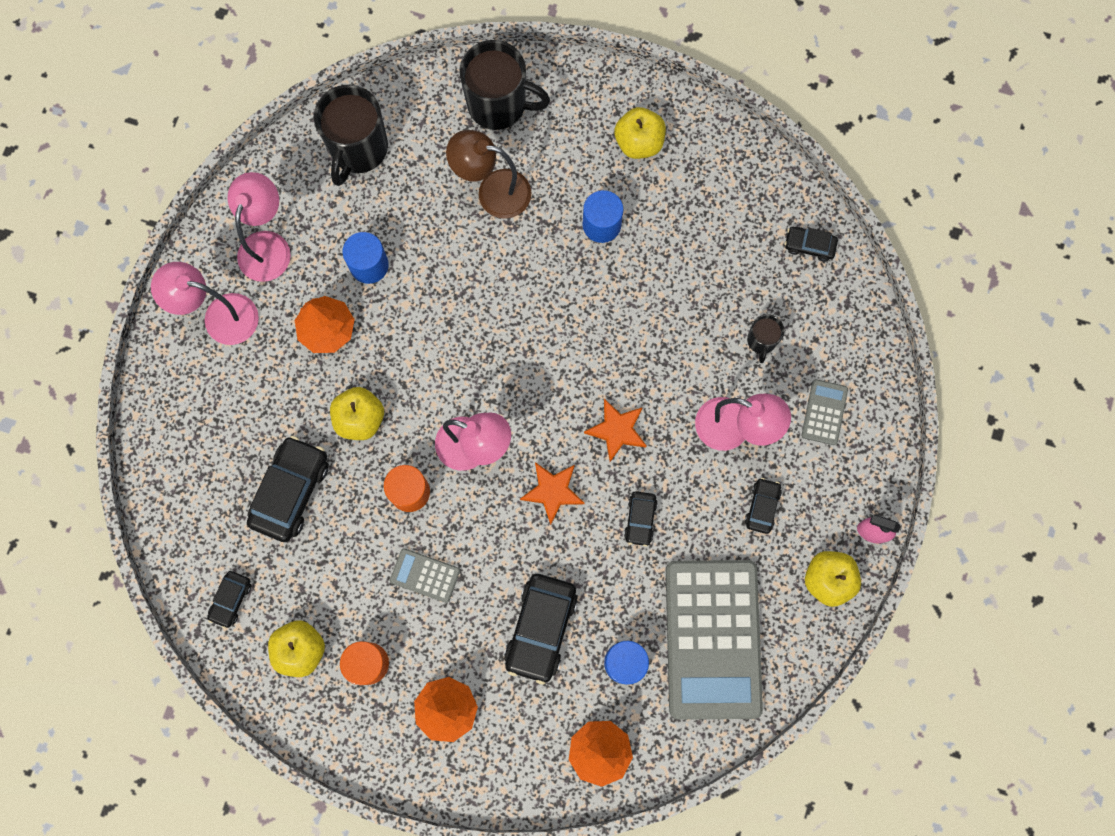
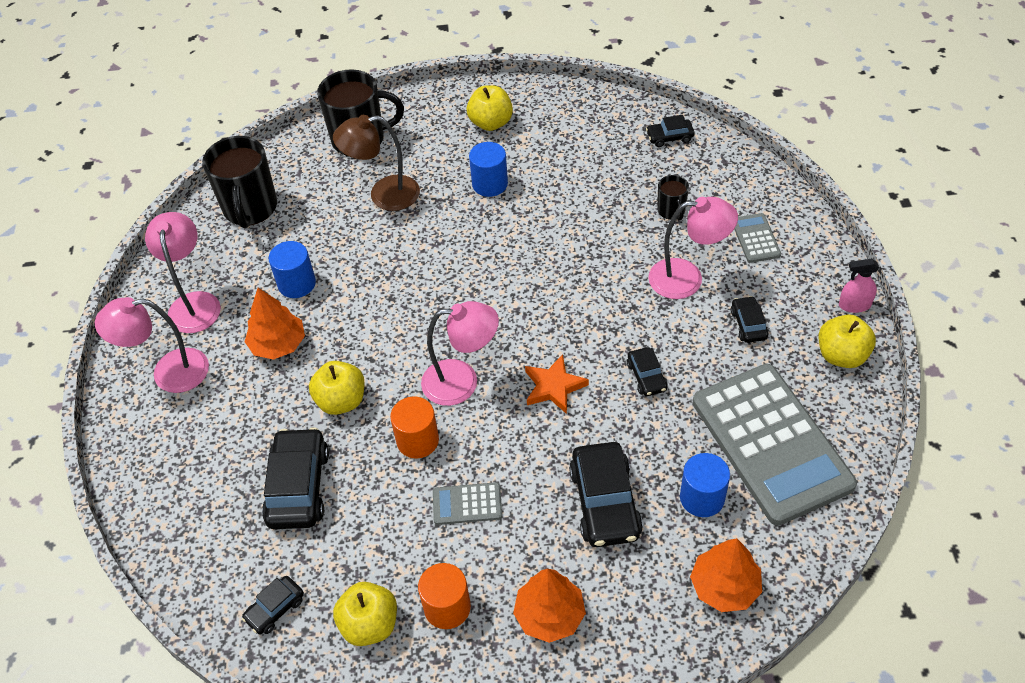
camera: 20 degrees left, 25 degrees down
(231, 600) = (275, 609): black car -> black car turned 45 degrees clockwise
(617, 430) = (586, 318): orange star -> none

